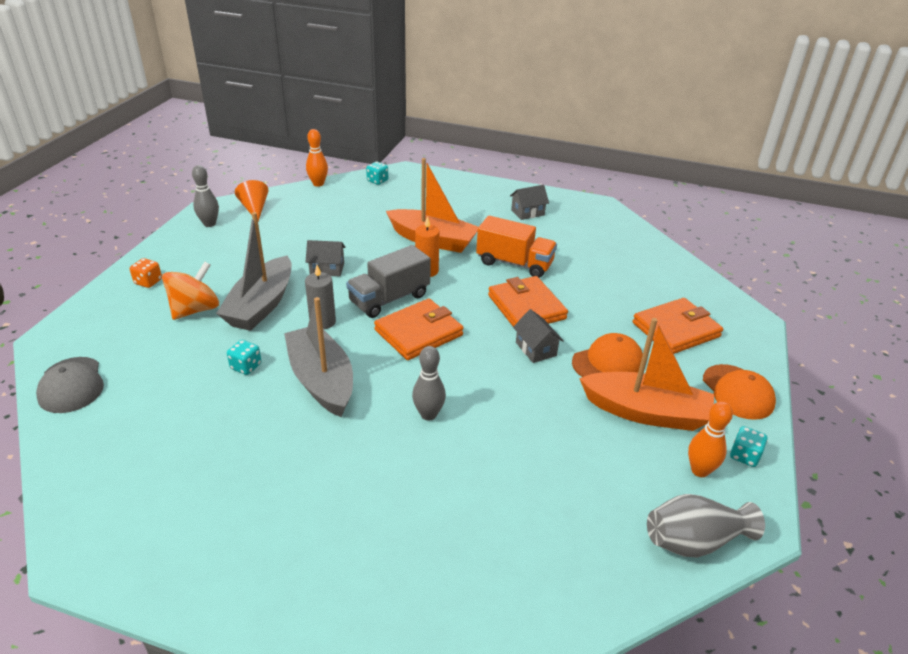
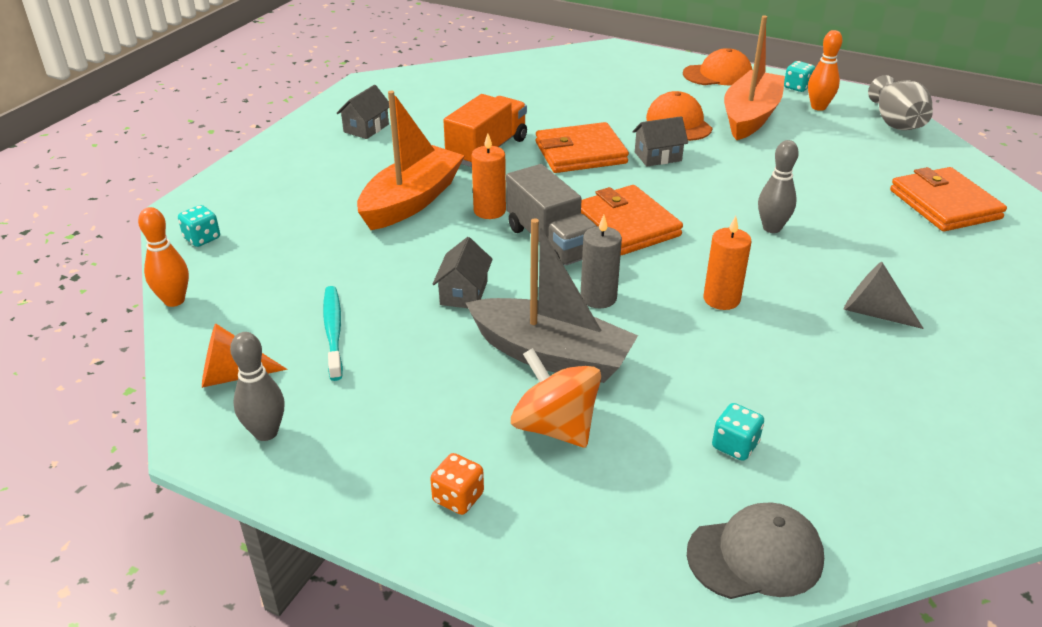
camera: 80 degrees left, 0 degrees up
(246, 366) = (698, 364): turquoise dice -> turquoise dice (735, 445)
(289, 231) = (333, 332): none -> turquoise toothbrush
(303, 468) = (872, 312): none -> grey cone
(321, 380) = (721, 299): grey boat -> orange candle
(527, 212) = (366, 128): grey house -> grey house turned 45 degrees clockwise
(676, 330) = (627, 83): orange wallet -> orange wallet (944, 204)

